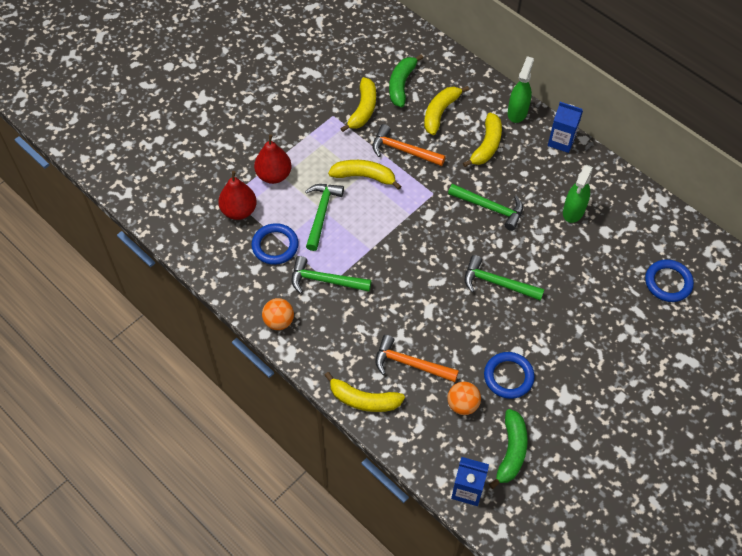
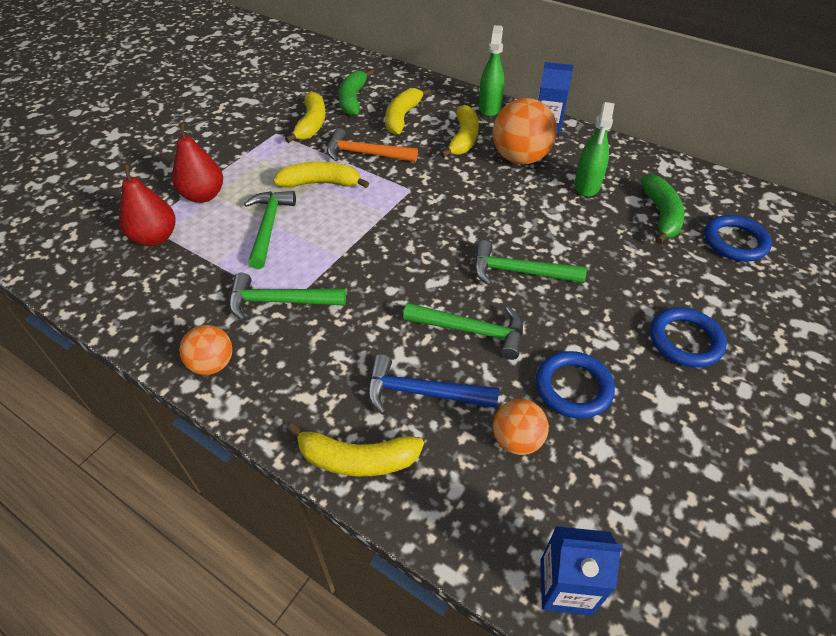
camera: 10 degrees left, 10 degrees down
(275, 246) = (206, 270): blue ring -> blue ring (685, 340)
(410, 364) = (422, 393): orange hammer -> blue hammer
(489, 208) = (484, 195): green hammer -> green hammer (471, 331)
(511, 451) = (616, 502): green banana -> green banana (661, 215)
(528, 174) = (520, 158): none -> orange ball

